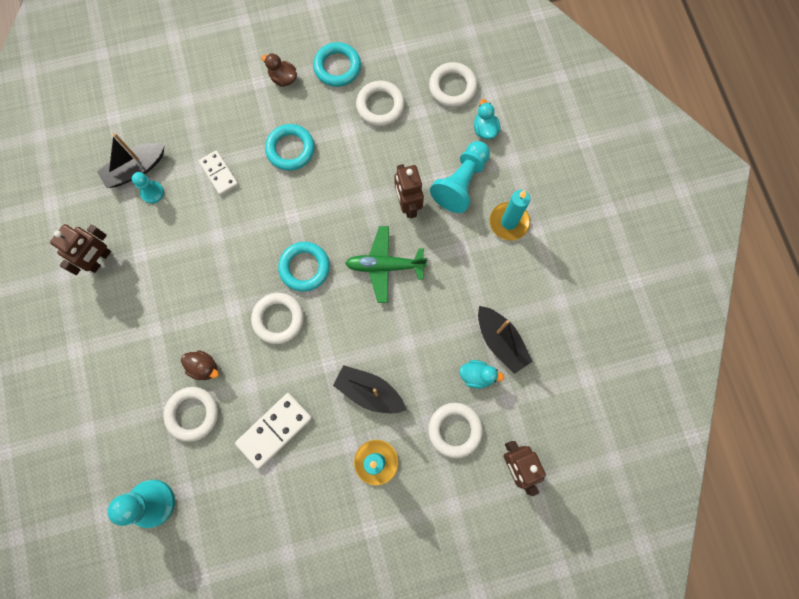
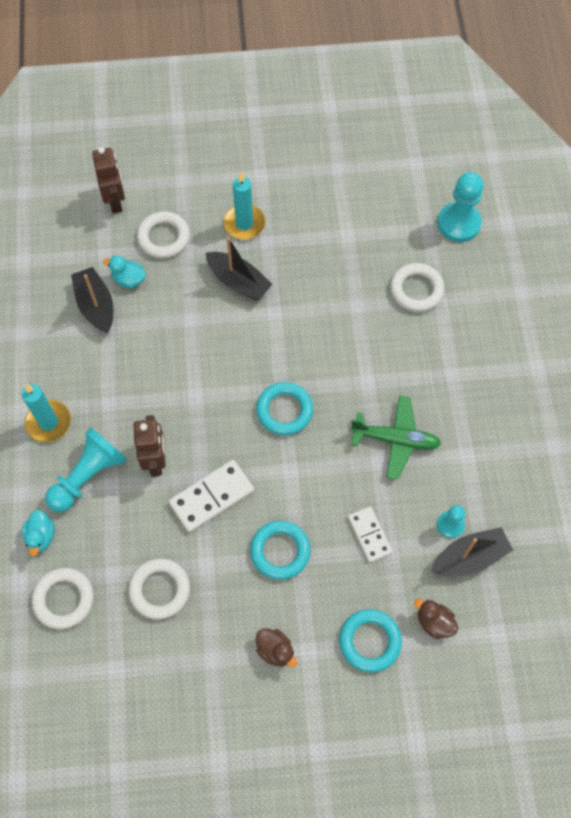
camera: 170 degrees left, 10 degrees down
(100, 260) = (512, 456): brown robot -> none
(204, 367) = (402, 329): brown duck -> brown duck (434, 622)
(274, 430) = (337, 263): white domino -> white domino (211, 497)
(278, 319) = (320, 363): white ring -> none
(337, 67) = (203, 654): turquoise ring -> turquoise ring (369, 641)
(385, 266) = (196, 398): green plane -> green plane (395, 440)

